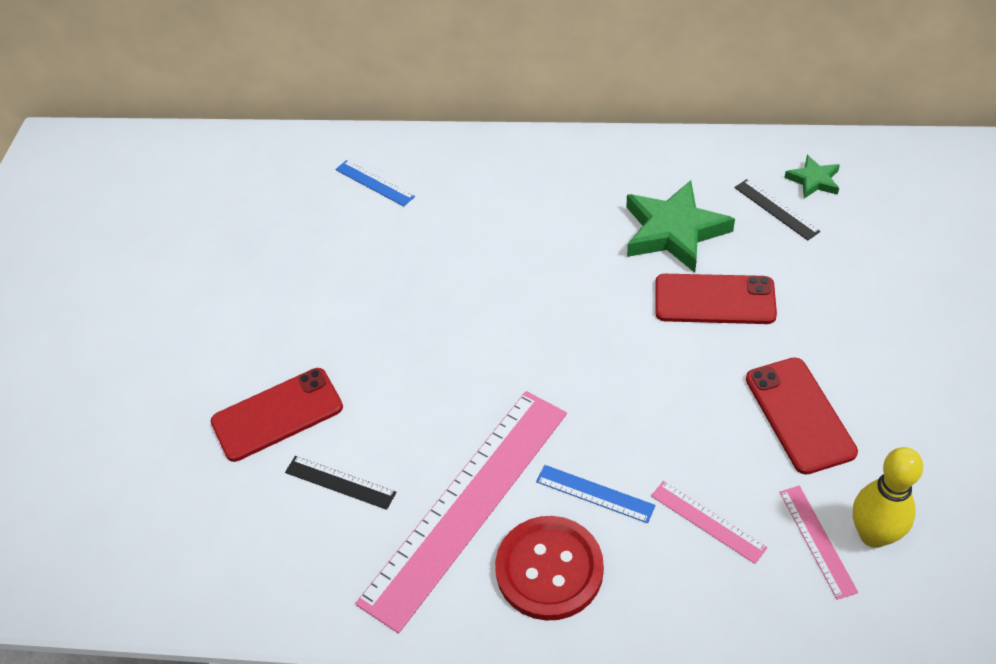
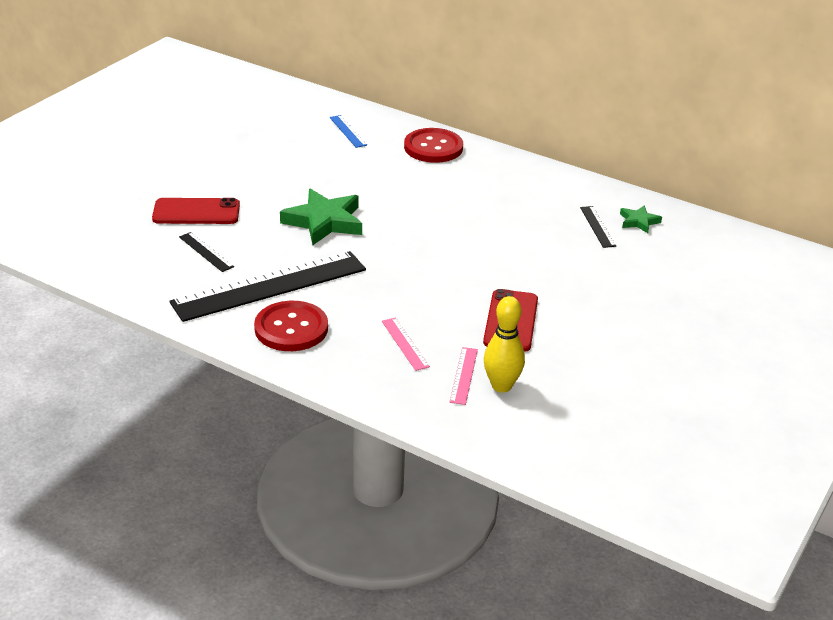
camera: 20 degrees right, 15 degrees down
(467, 504) = (270, 286): pink ruler -> black ruler
(497, 165) = (433, 147): none -> red button
(595, 493) = (349, 308): blue ruler -> none
(674, 231) = (517, 214): green star -> green star (324, 222)
(714, 299) = (511, 253): red phone -> none

